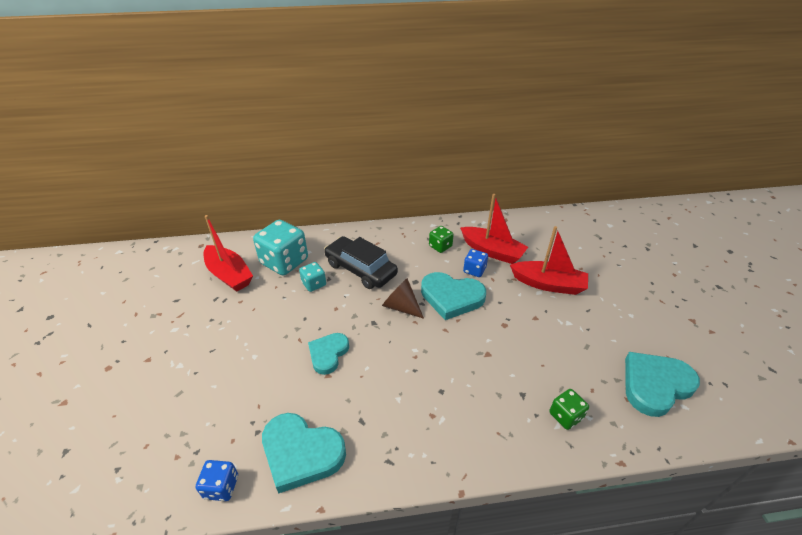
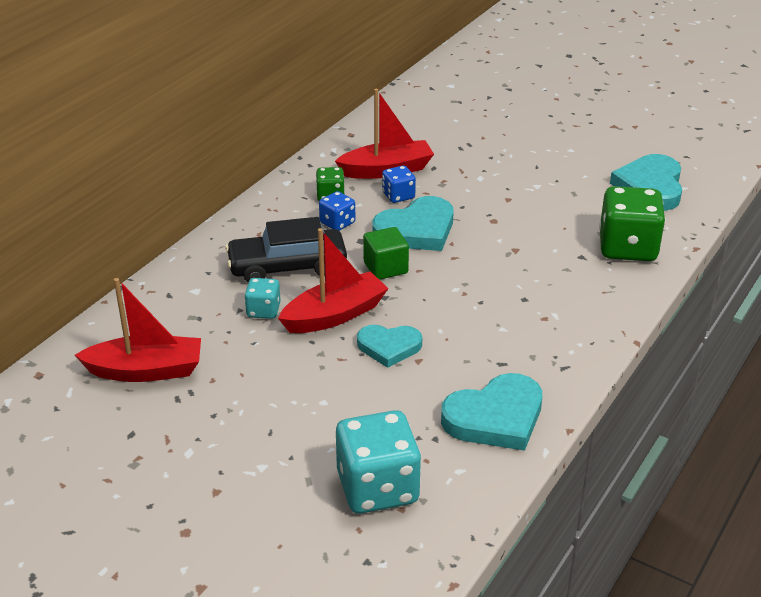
camera: 50 degrees left, 5 degrees down
(221, 487) = (476, 486): blue dice -> blue dice (337, 223)
(284, 262) = (188, 316): turquoise dice -> turquoise dice (377, 488)
(328, 354) = (389, 347): turquoise heart -> turquoise heart turned 60 degrees counterclockwise
(401, 306) = (385, 268): brown cone -> green cube
(548, 284) = (478, 166): red boat -> red boat (335, 315)
(565, 416) = (627, 248): green dice -> green dice, size x1.96

